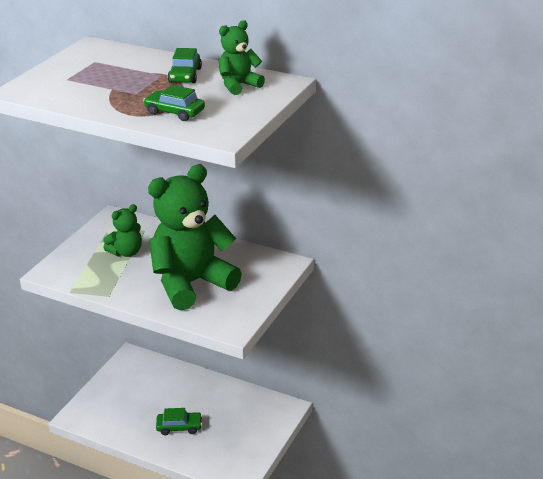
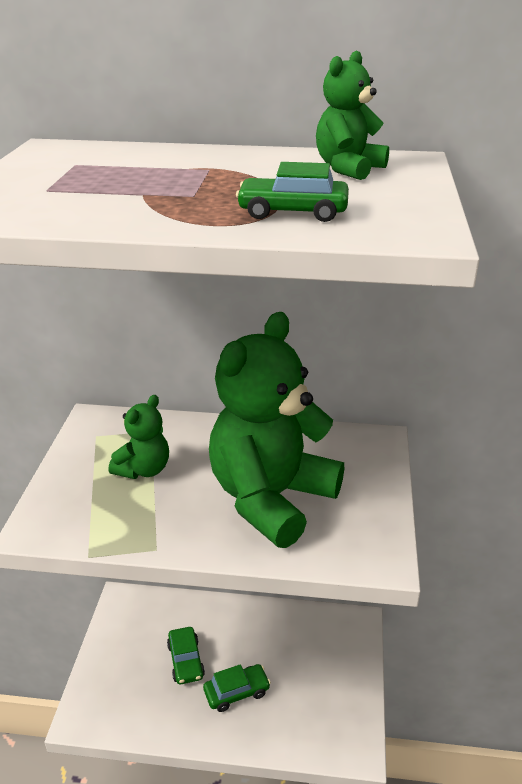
camera: 20 degrees left, 0 degrees up
(185, 75) = (247, 166): green car -> green car (186, 661)

